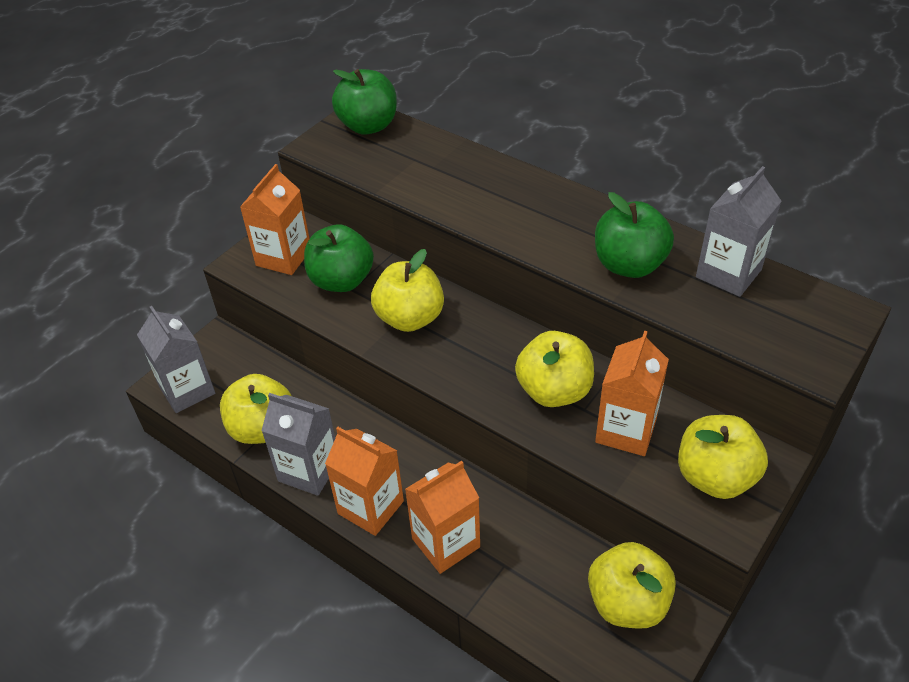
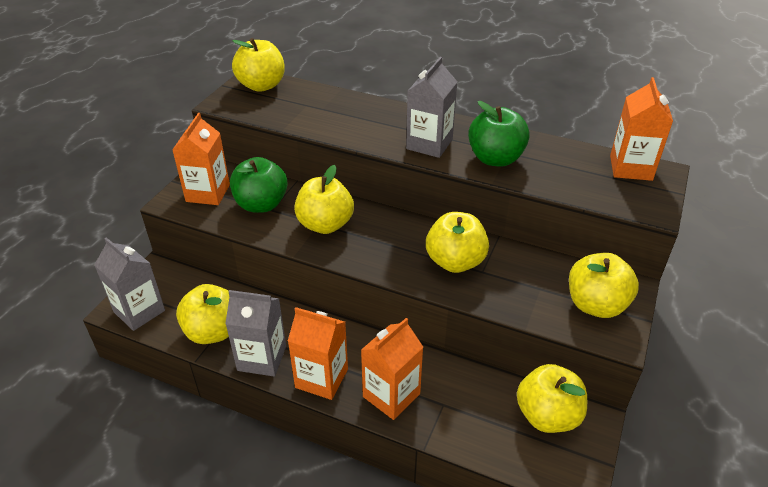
camera: 15 degrees left, 5 degrees down
(368, 126) = (261, 86): green apple -> yellow apple
(626, 430) = (519, 282): orange carton -> orange carton (630, 168)
(728, 273) = (569, 156): grey carton -> grey carton (429, 144)

